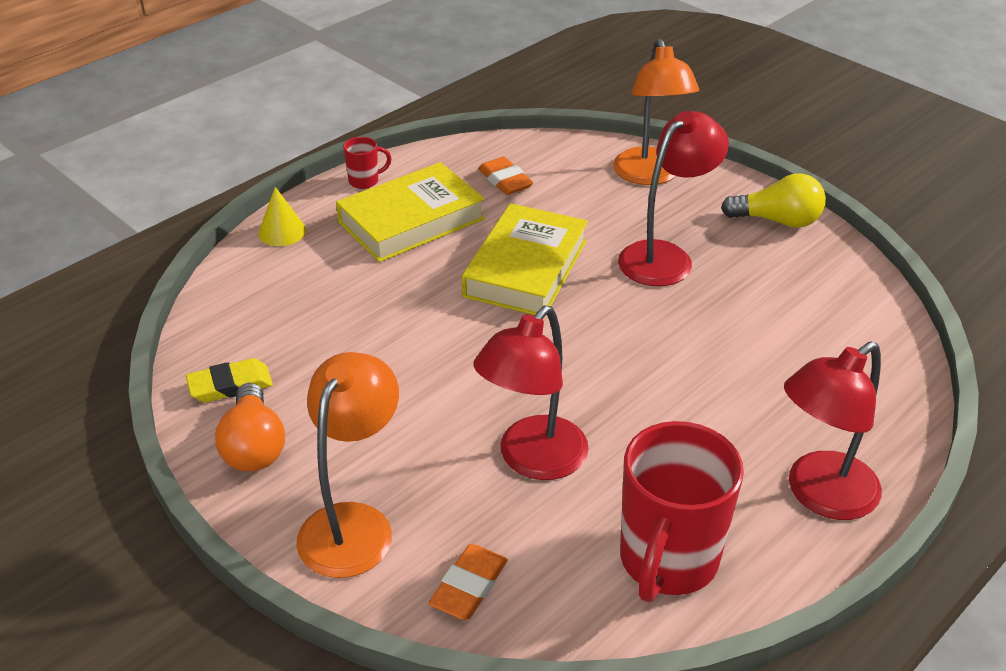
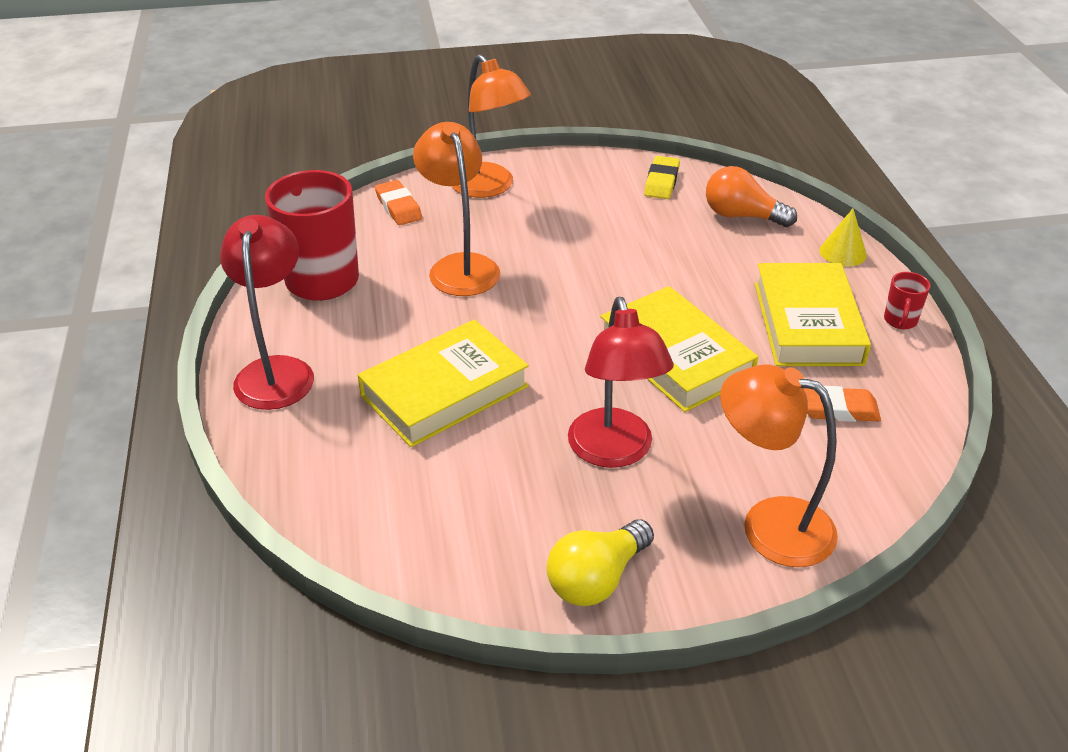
camera: 125 degrees right, 0 degrees up
(254, 446) = (593, 175): orange light bulb -> orange light bulb (741, 216)
(532, 460) = (460, 266): red lamp -> orange lamp
(710, 371) = (444, 391): none -> yellow book

